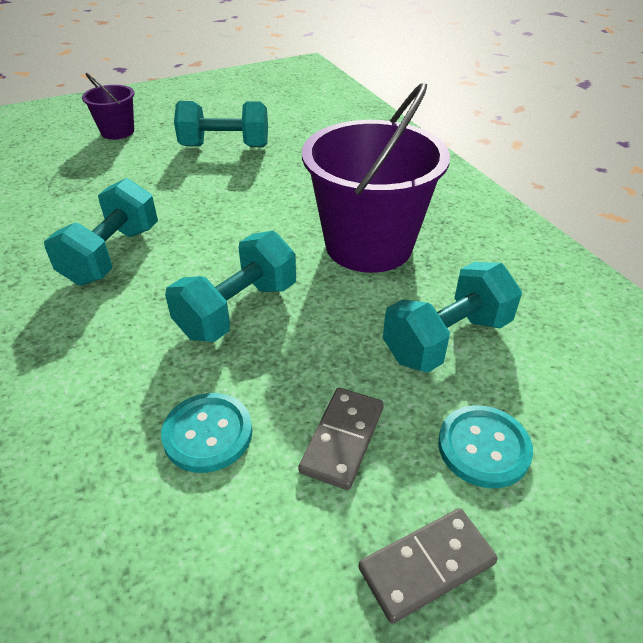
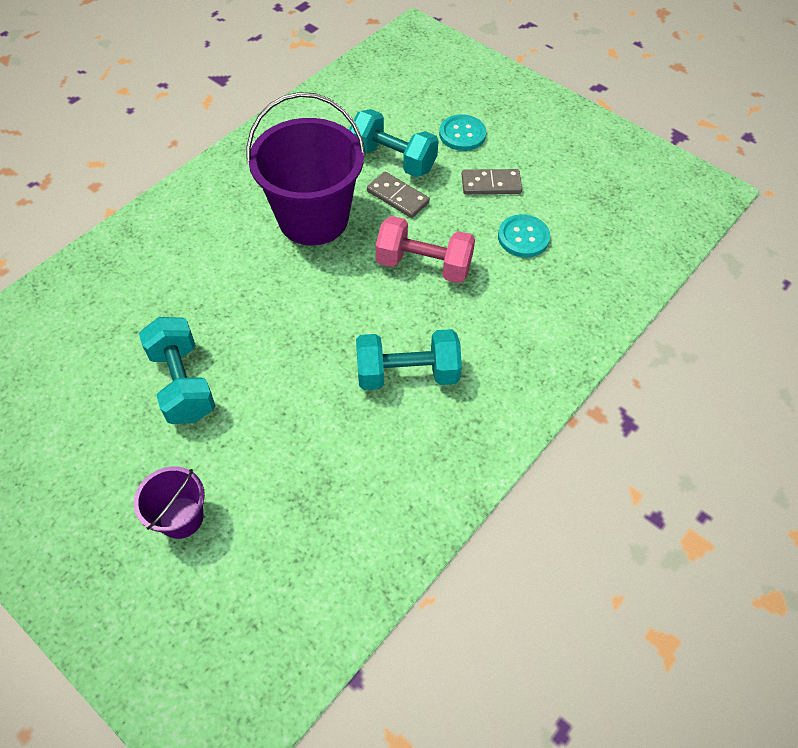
camera: 115 degrees left, 15 degrees up
(237, 310) = (424, 265): turquoise dumbbell -> pink dumbbell
(426, 565) = (534, 142): grey domino -> grey domino (397, 197)

